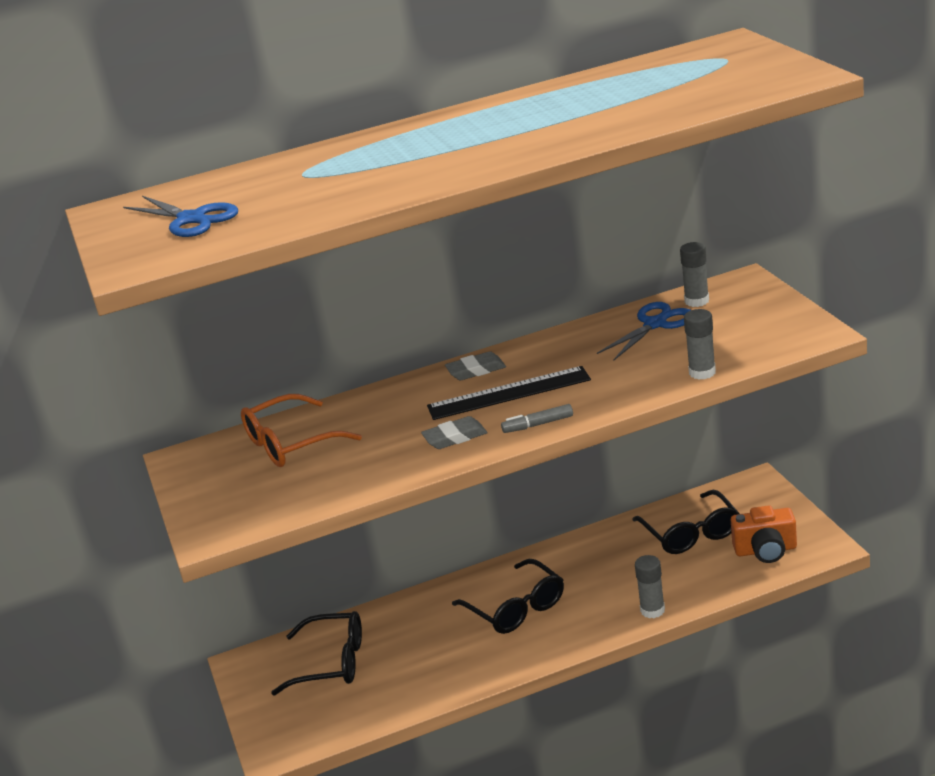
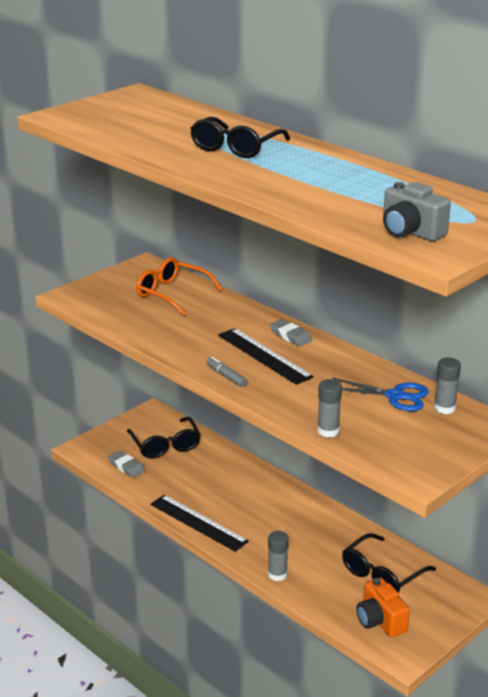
camera: 60 degrees right, 0 degrees up
(191, 219) = (122, 114): blue scissors -> none
(455, 437) = (199, 348): grey eraser -> grey eraser (126, 467)
(516, 608) = (252, 508): black glasses -> black glasses (235, 148)
(517, 659) = (198, 522): none -> black ruler
(737, 84) = (410, 232): none -> grey camera

